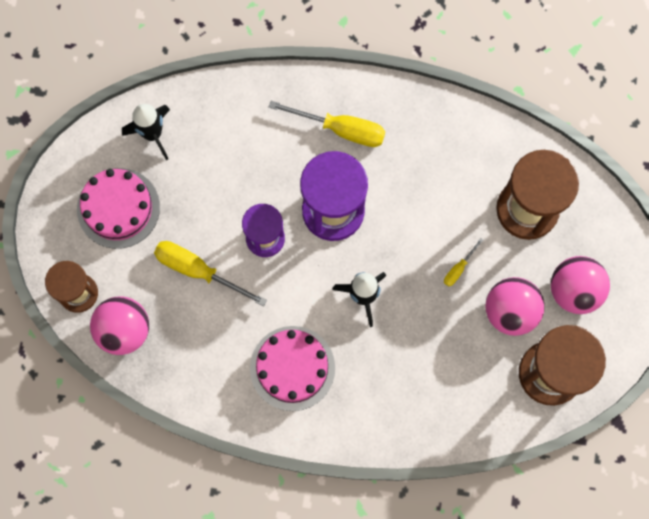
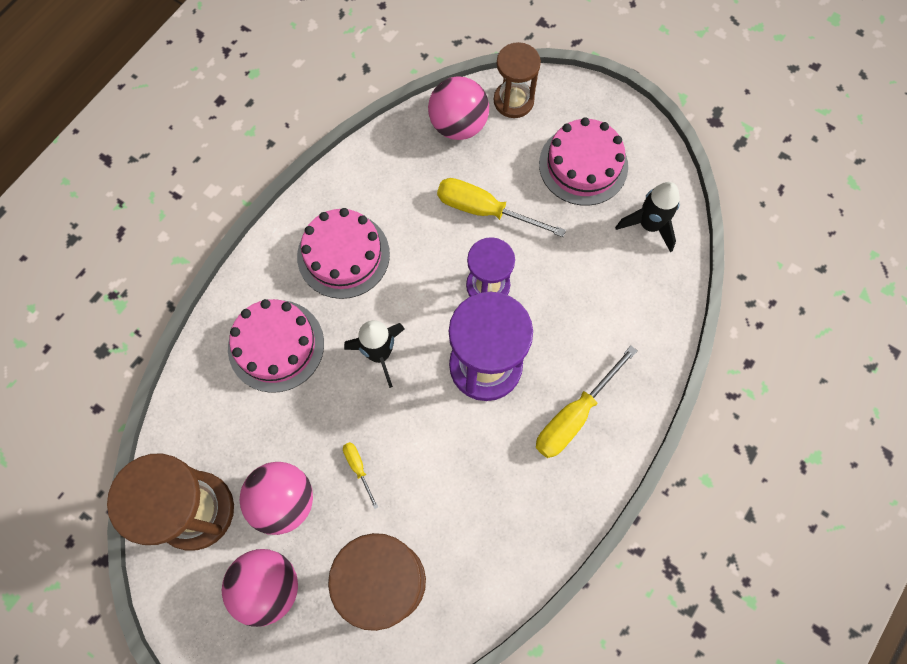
camera: 115 degrees right, 5 degrees down
(198, 271) = (484, 210): yellow screwdriver -> yellow screwdriver turned 120 degrees counterclockwise
(395, 382) = (276, 345): none -> pink cake

